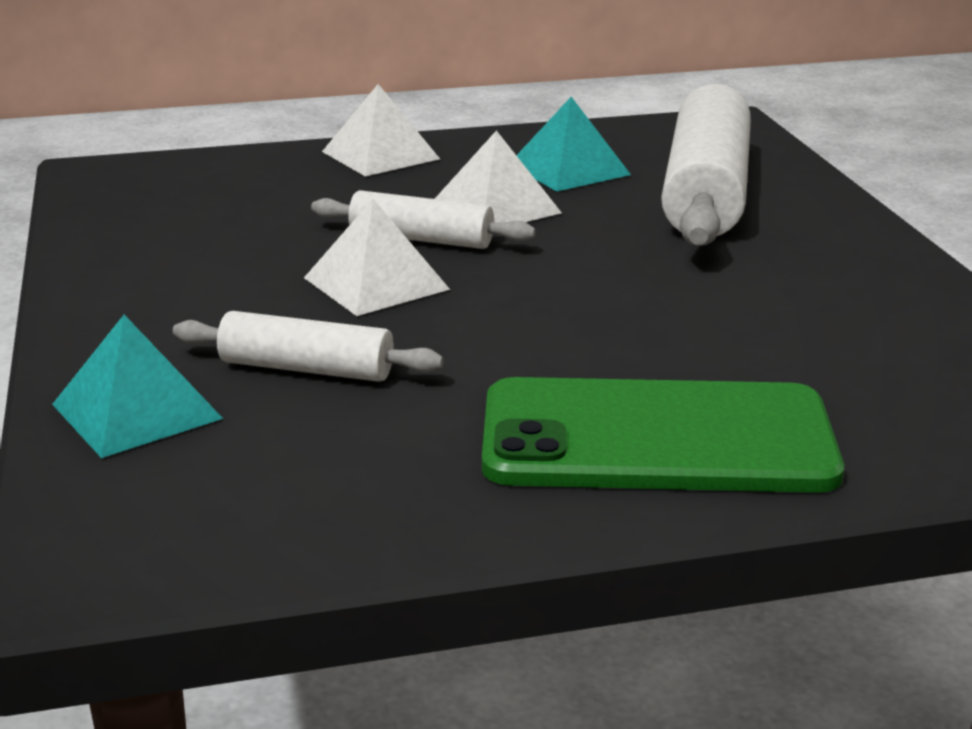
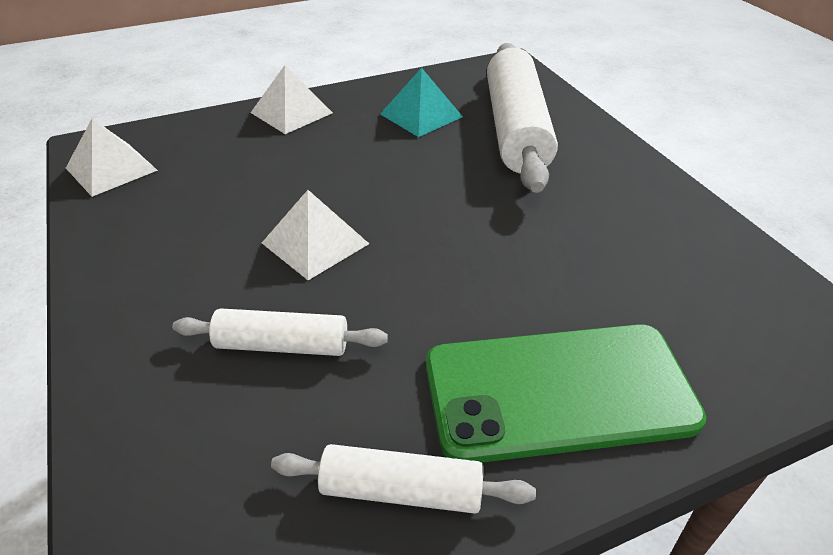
camera: 10 degrees left, 15 degrees up
(137, 411) = (156, 414): turquoise pyramid -> none
(421, 239) = (337, 193): white rolling pin -> white rolling pin (401, 490)
(496, 207) = (381, 156): white pyramid -> white pyramid (111, 169)

